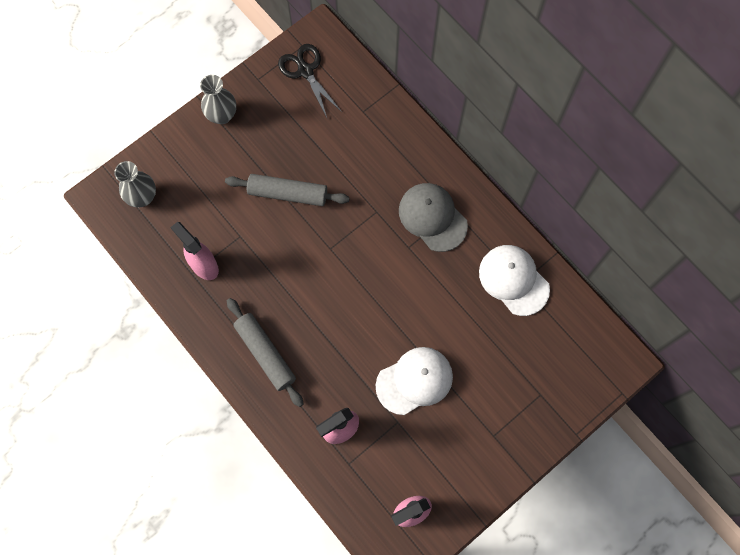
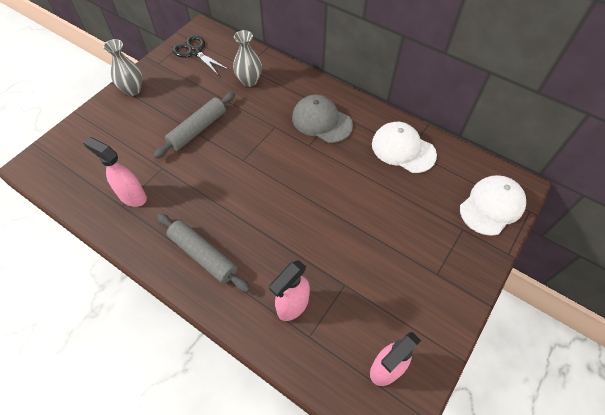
camera: 15 degrees left, 15 degrees down
(142, 197) = (70, 157): grey vase -> grey vase (249, 81)
(288, 193) = (198, 129): grey rolling pin -> grey rolling pin turned 45 degrees counterclockwise
(414, 381) = (348, 245): white cap -> white cap (491, 206)

